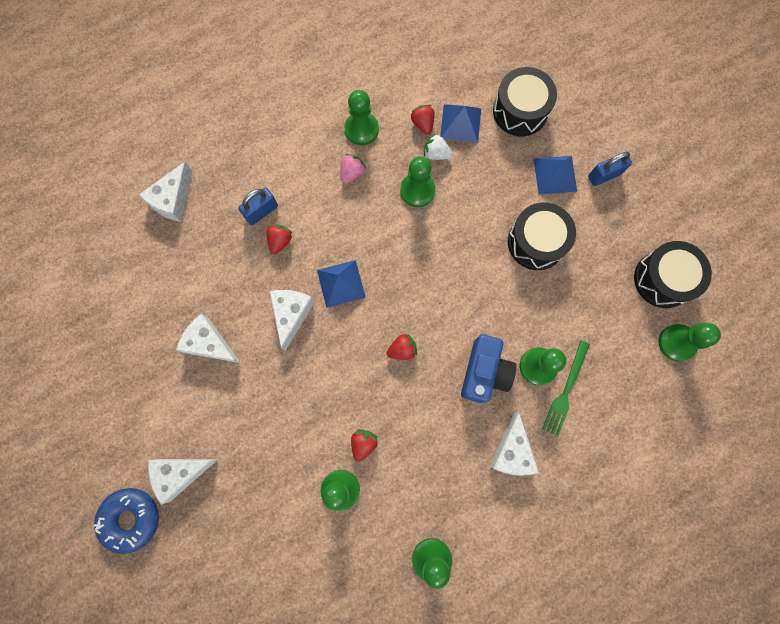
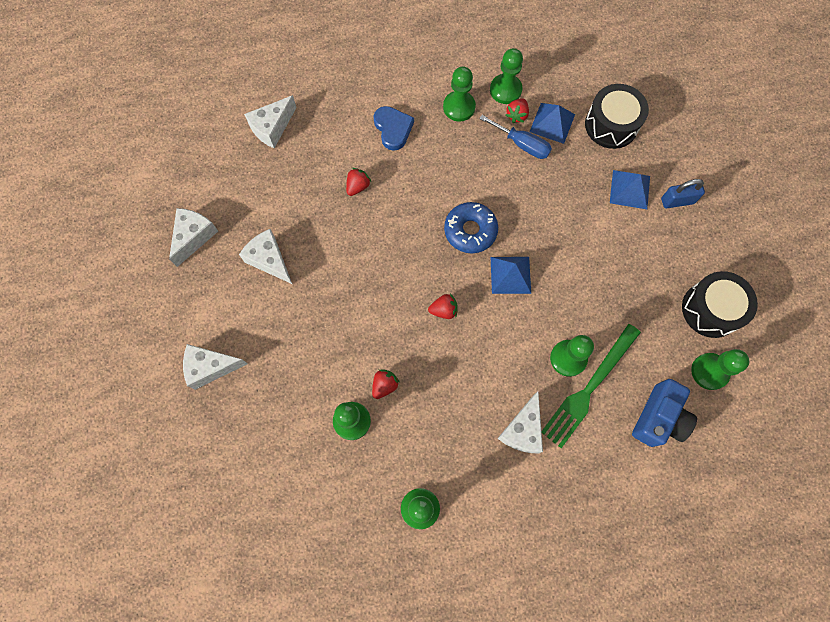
camera: 15 degrees right, 5 degrees down
(131, 518) = (155, 395): blue donut -> blue donut (470, 231)
(261, 211) = (348, 157): blue padlock -> none
(291, 314) = (350, 253): white cheese -> white cheese (194, 237)
(300, 170) = (393, 129): none -> blue heart
(341, 283) = (403, 237): blue pyramid -> blue pyramid (510, 275)
(352, 173) = (439, 143): pink strawberry -> none
(417, 190) = (496, 172): green pawn -> green pawn (505, 90)
(423, 124) = (517, 115): red strawberry -> red strawberry turned 150 degrees counterclockwise
(436, 154) = (522, 144): white strawberry -> blue screwdriver
(484, 372) = (515, 350): blue camera -> blue camera (658, 418)
(536, 242) = (596, 245): black drum -> none
(565, 390) = (589, 388): green fork -> green fork, size x1.50

